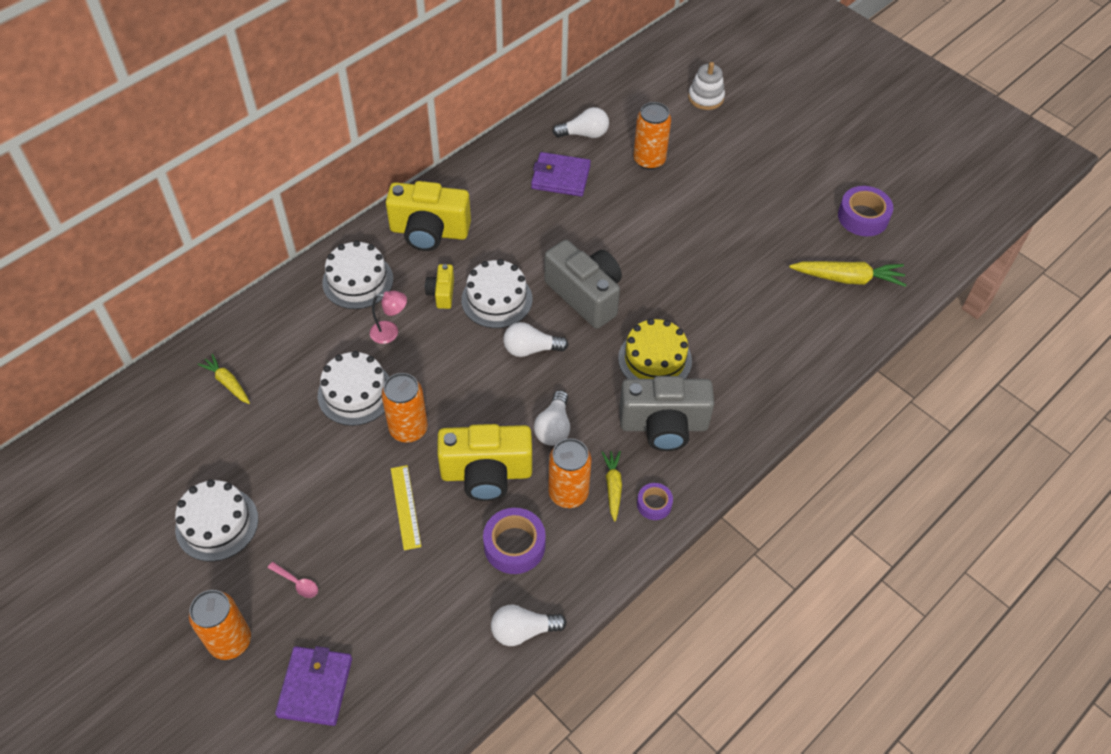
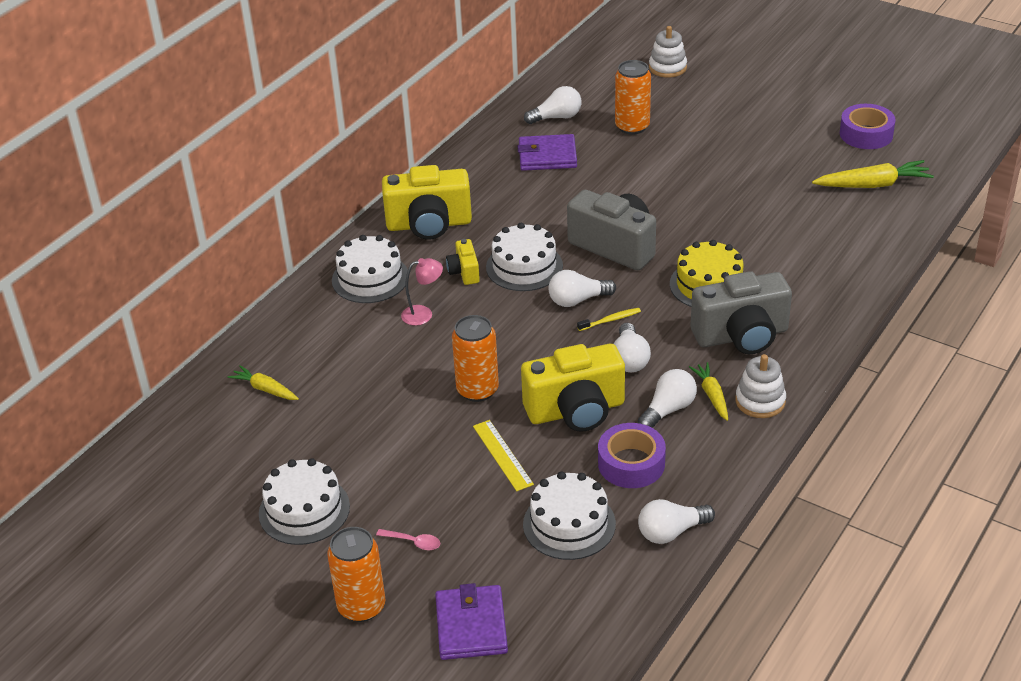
camera: 10 degrees left, 15 degrees down
(355, 393) = (408, 371): white cake -> white cake (569, 524)
(552, 379) = (610, 320): none -> yellow toothbrush
(568, 493) = (668, 410): orange can -> white light bulb
(654, 504) = (760, 401): purple tape -> white stacking toy

